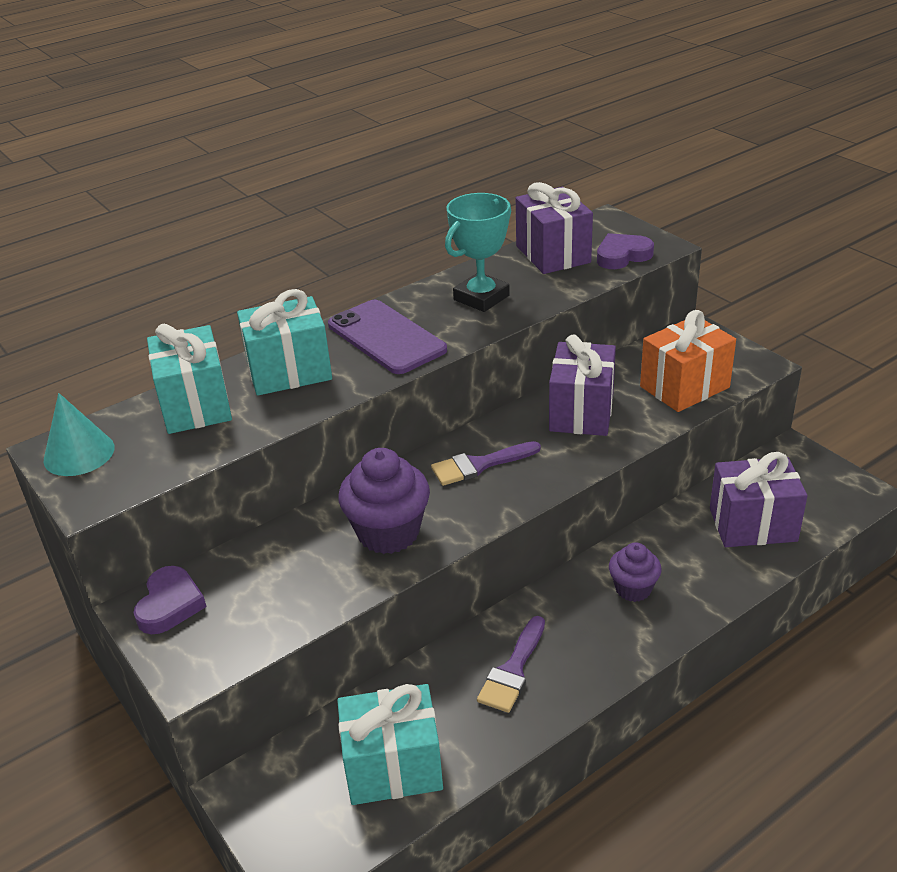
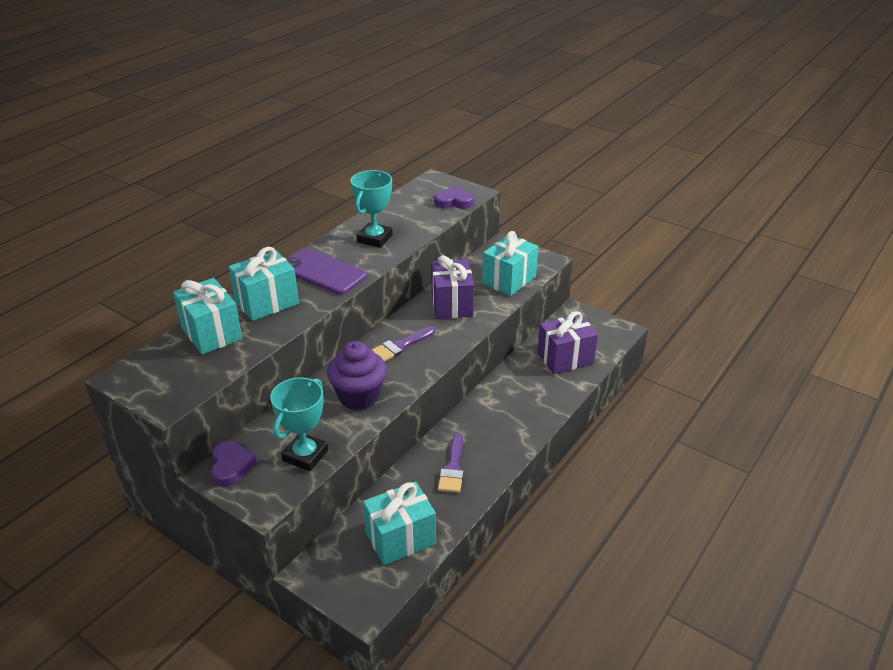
camera: 20 degrees left, 0 degrees up
(79, 453) = (143, 377): turquoise cone -> none
(276, 609) = (305, 455): none -> turquoise trophy
(553, 254) = (409, 205): purple gift -> none
(622, 256) = (454, 201): purple heart -> purple heart turned 45 degrees clockwise
(633, 589) = (508, 408): purple cupcake -> none
(684, 387) = (509, 280): orange gift -> turquoise gift

